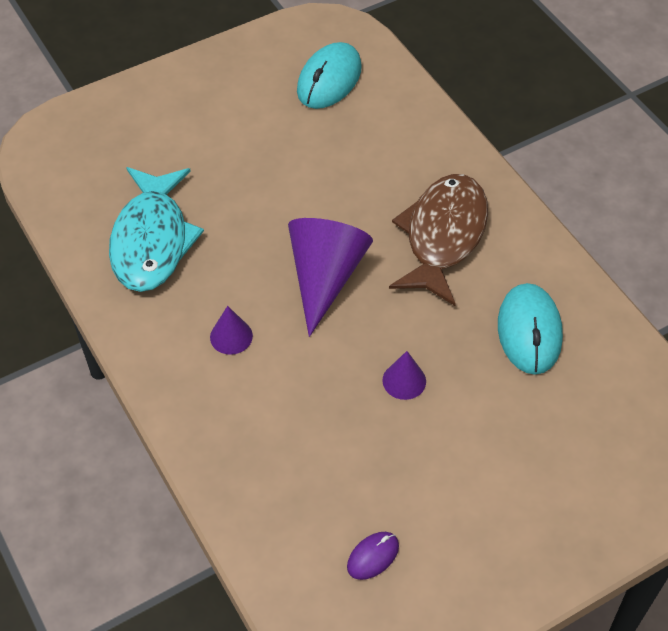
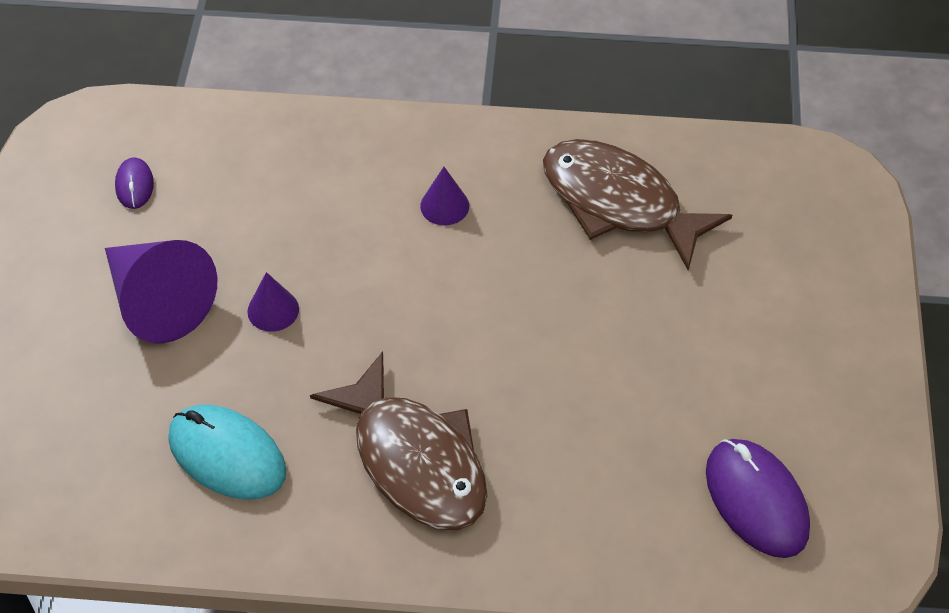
camera: 125 degrees right, 0 degrees up
(152, 240) = (619, 203): turquoise fish -> brown fish
(325, 277) = (451, 318): purple cone -> purple cone (158, 301)
(329, 79) = (756, 500): turquoise mouse -> purple mouse

